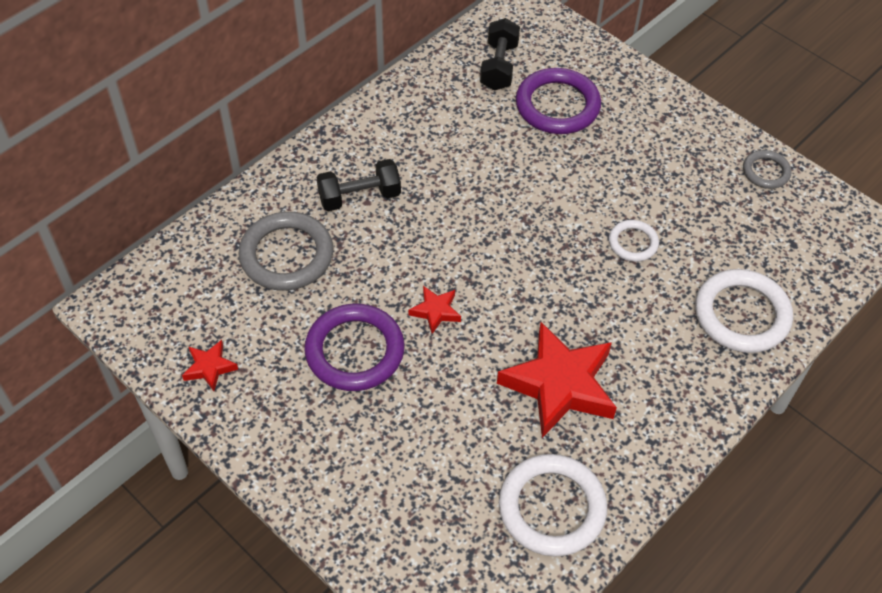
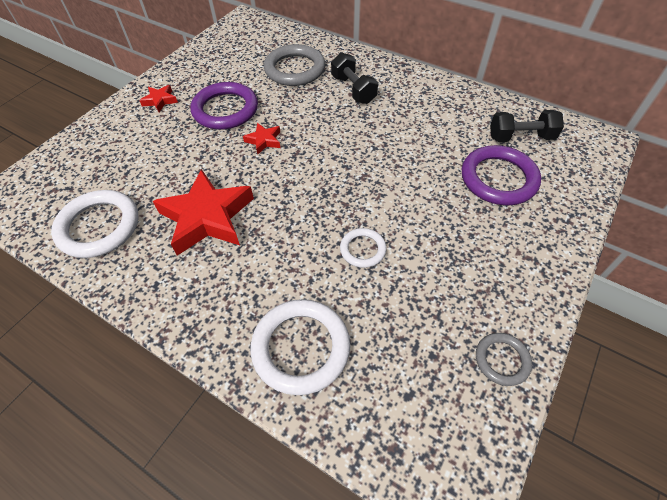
camera: 80 degrees right, 0 degrees up
(209, 367) = (207, 58): red star -> red star (160, 100)

